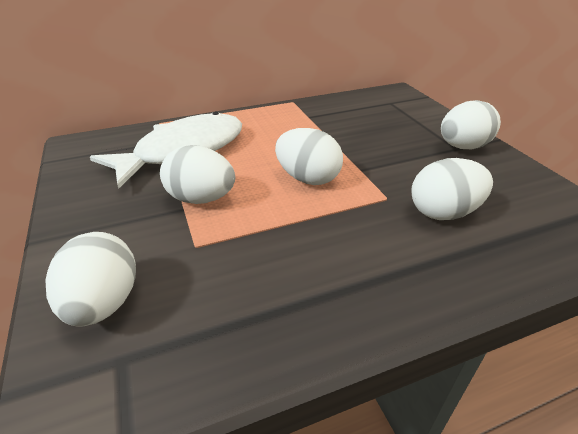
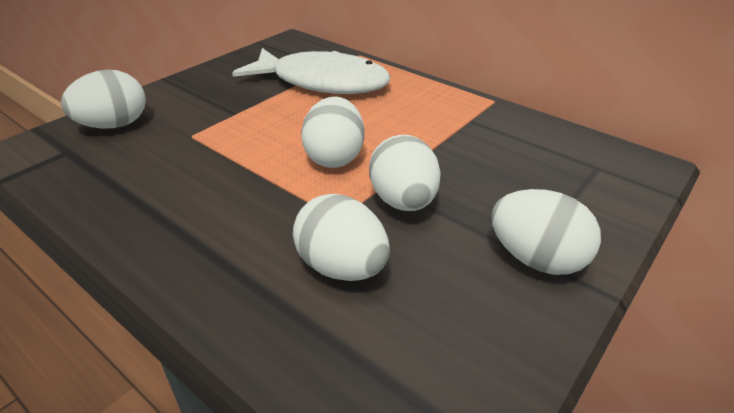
camera: 60 degrees right, 0 degrees up
(201, 199) = (255, 116): white egg -> white egg (403, 201)

